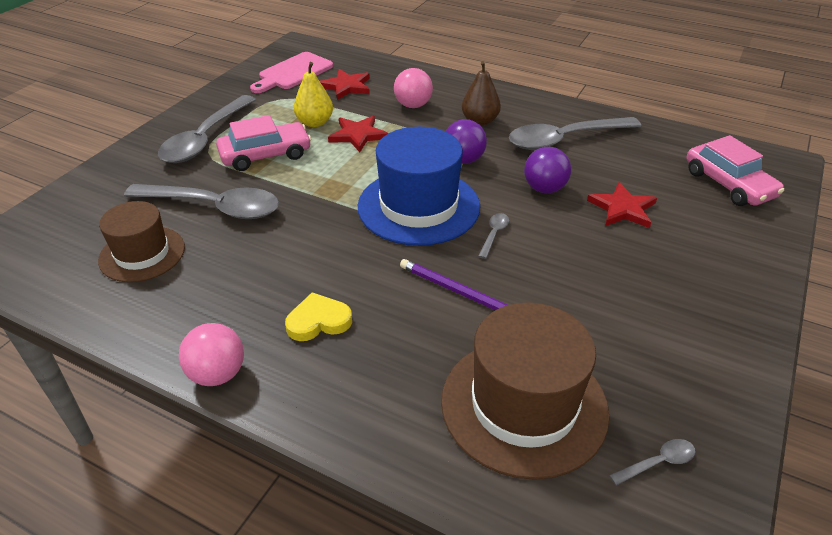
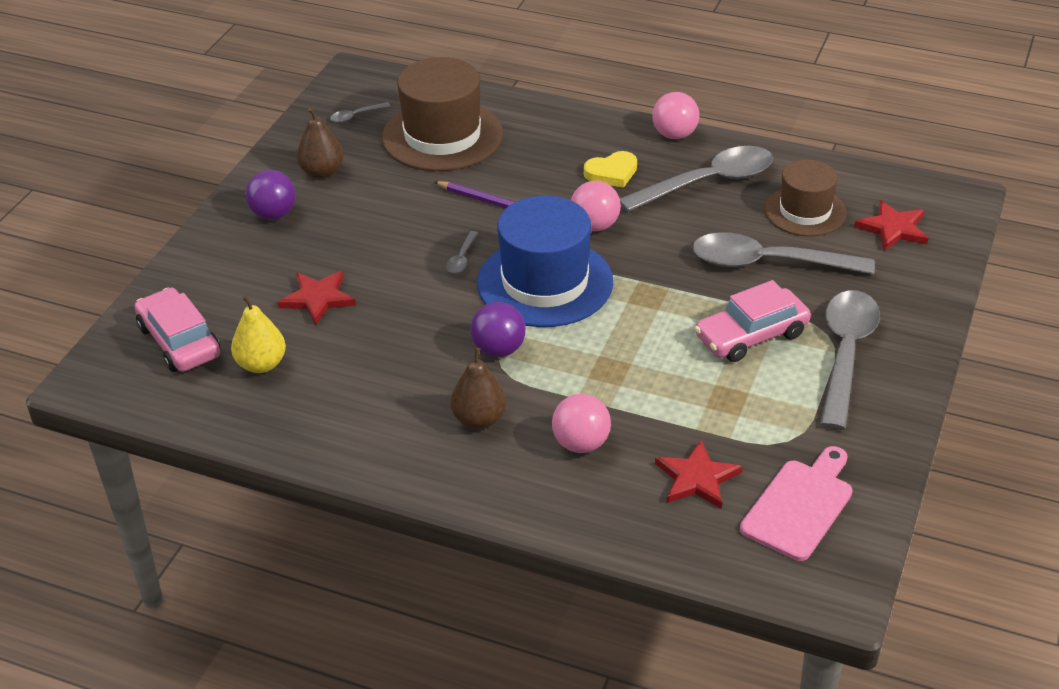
camera: 175 degrees right, 0 degrees up
(315, 122) = (713, 396): yellow pear -> yellow pear (261, 364)
(358, 135) = (645, 378): red star -> red star (893, 228)
(358, 257) = (595, 226): none -> pink ball
(544, 188) = (401, 316): purple ball -> purple ball (273, 214)
(565, 139) = (362, 395): grey spoon -> grey spoon (707, 183)
(671, 357) = (322, 172): none -> brown pear

